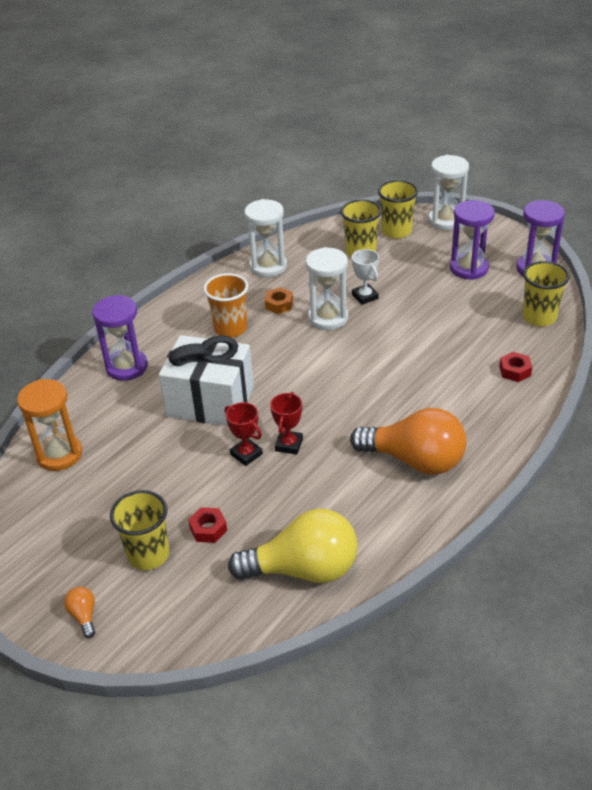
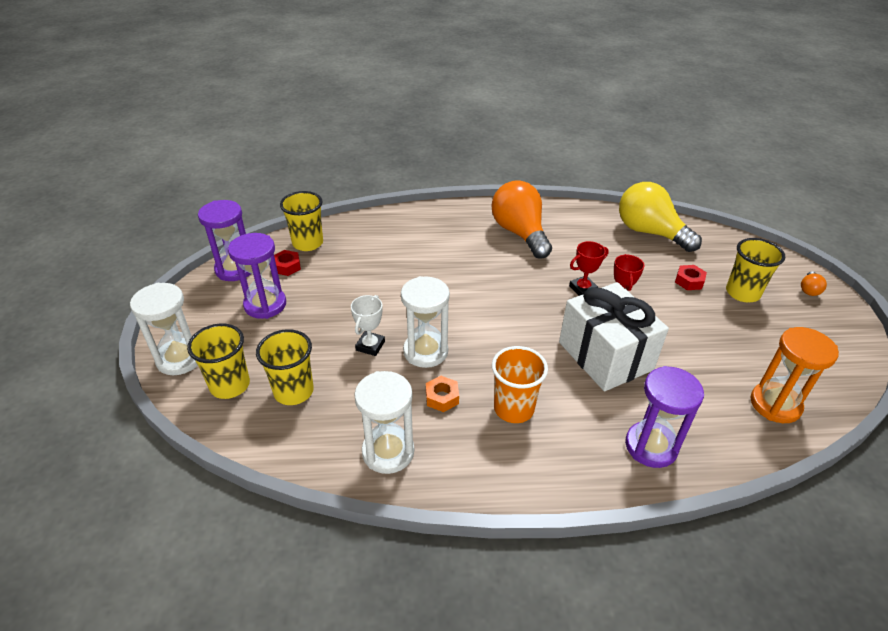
camera: 135 degrees left, 0 degrees up
(514, 371) = (385, 230): red nut -> red nut (287, 266)

